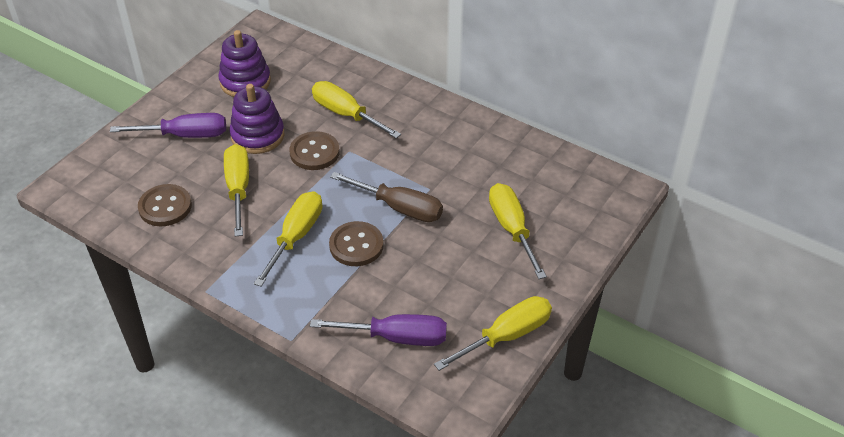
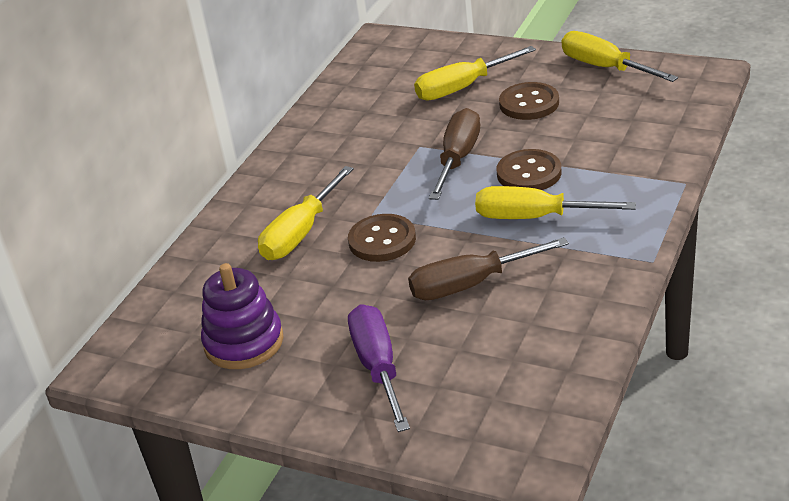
camera: 95 degrees left, 10 degrees down
(165, 207) = (529, 339): brown button -> brown button (529, 103)
(238, 189) = (471, 284): yellow screwdriver -> brown screwdriver
(257, 136) = (362, 297): purple stacking toy -> none
(396, 337) = (642, 122): purple screwdriver -> none

